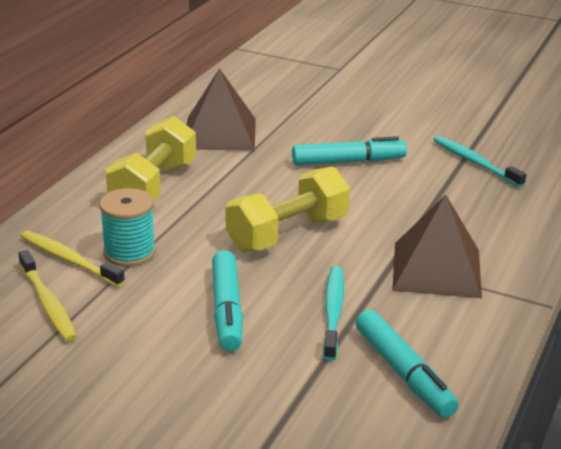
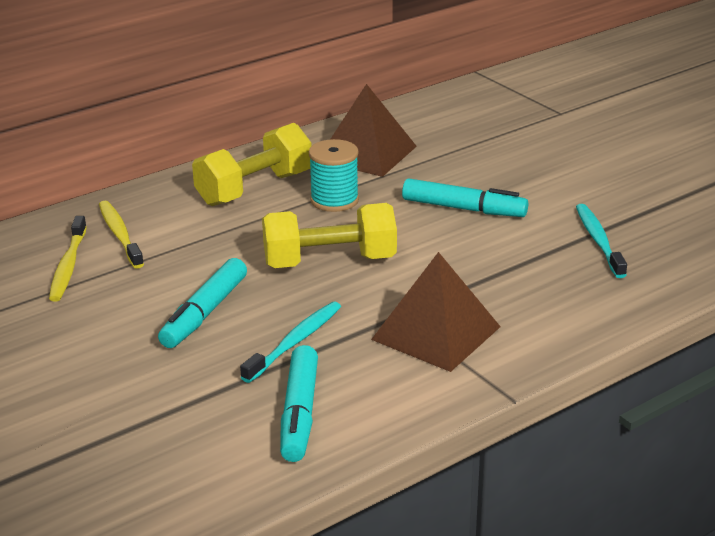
camera: 30 degrees right, 0 degrees up
(129, 252) = (174, 242): turquoise spool -> turquoise spool (334, 200)

